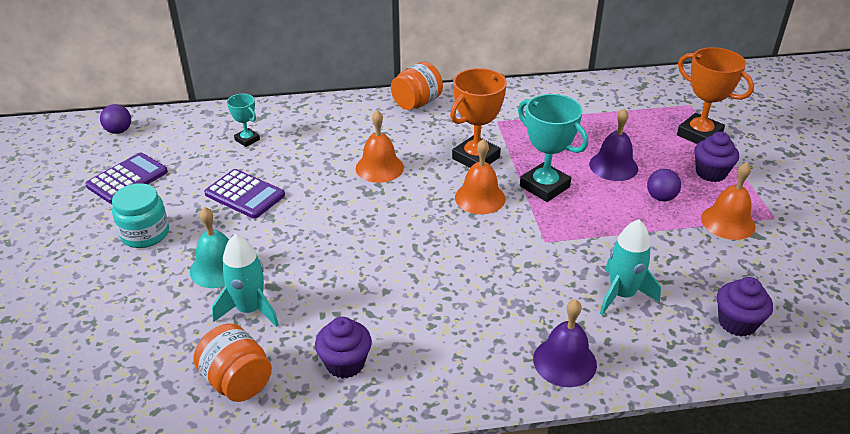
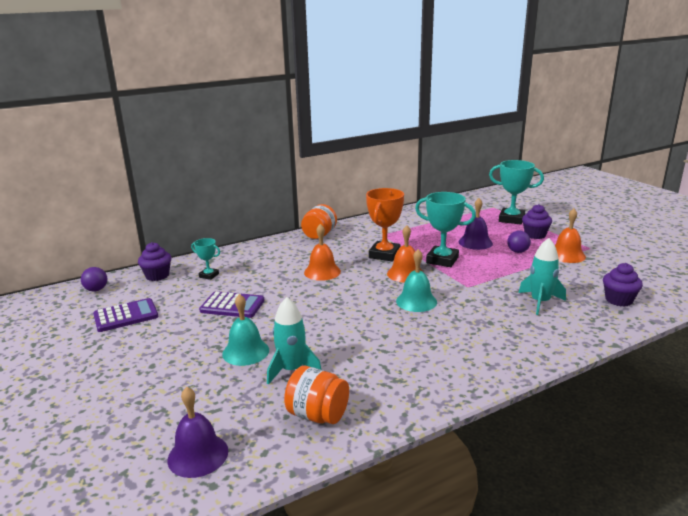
camera: 20 degrees left, 15 degrees down
(127, 179) = (126, 316): purple calculator -> purple calculator turned 45 degrees clockwise
(145, 234) = (167, 345): turquoise jar -> none
(345, 363) = (391, 383): purple cupcake -> purple cupcake (157, 276)
(461, 248) = (416, 301): none -> turquoise bell
(564, 361) = (538, 344): purple bell -> purple bell (198, 455)
(699, 135) = (511, 219): orange trophy -> turquoise trophy

